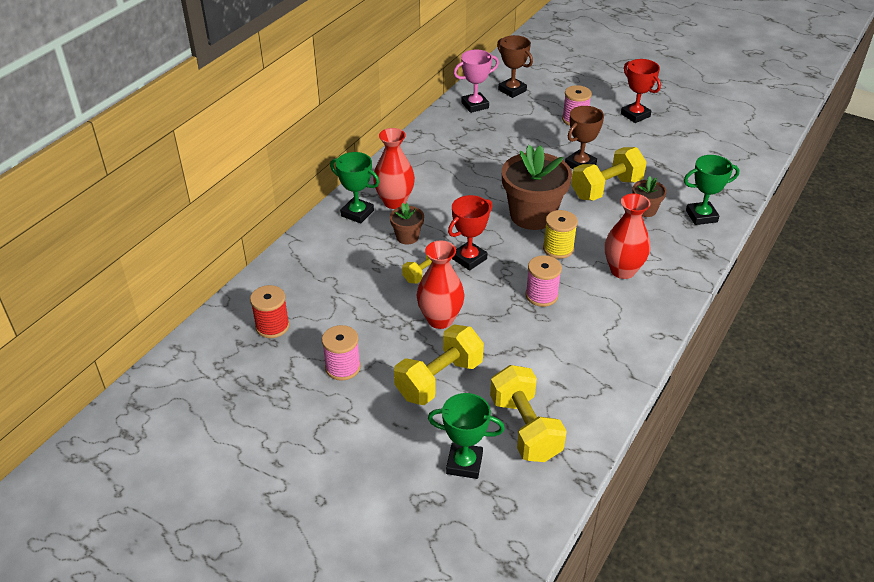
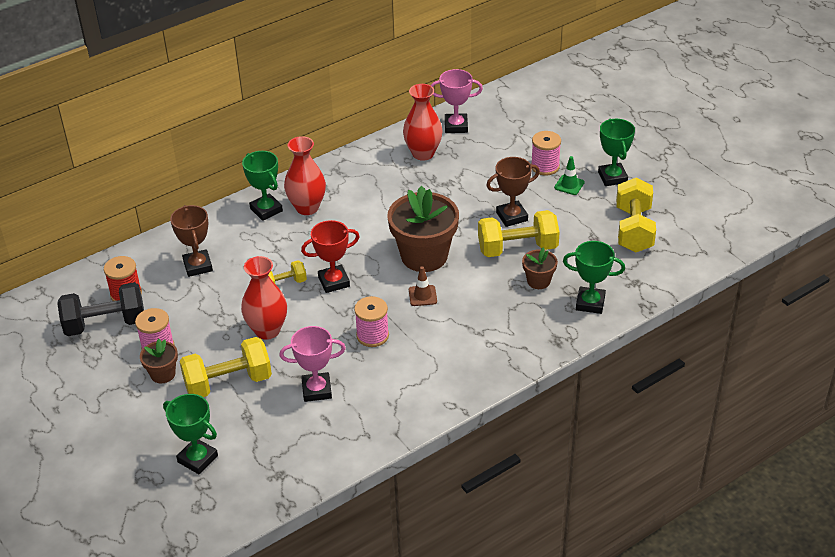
camera: 25 degrees right, 0 degrees up
(271, 361) = (105, 324): none -> black dumbbell
(407, 237) = (294, 245): brown flower pot -> brown flower pot (163, 374)
(512, 90) = (506, 118): brown trophy -> brown trophy (198, 266)
(525, 428) = (268, 447): yellow dumbbell -> yellow dumbbell (633, 229)
(529, 359) = (316, 390): none -> pink trophy
(558, 249) = (422, 296): yellow spool -> brown traffic cone
(606, 129) = (569, 185): none -> green traffic cone
(622, 270) = (467, 334): red vase -> red vase (423, 153)
(635, 115) = (612, 177): red trophy -> green trophy

